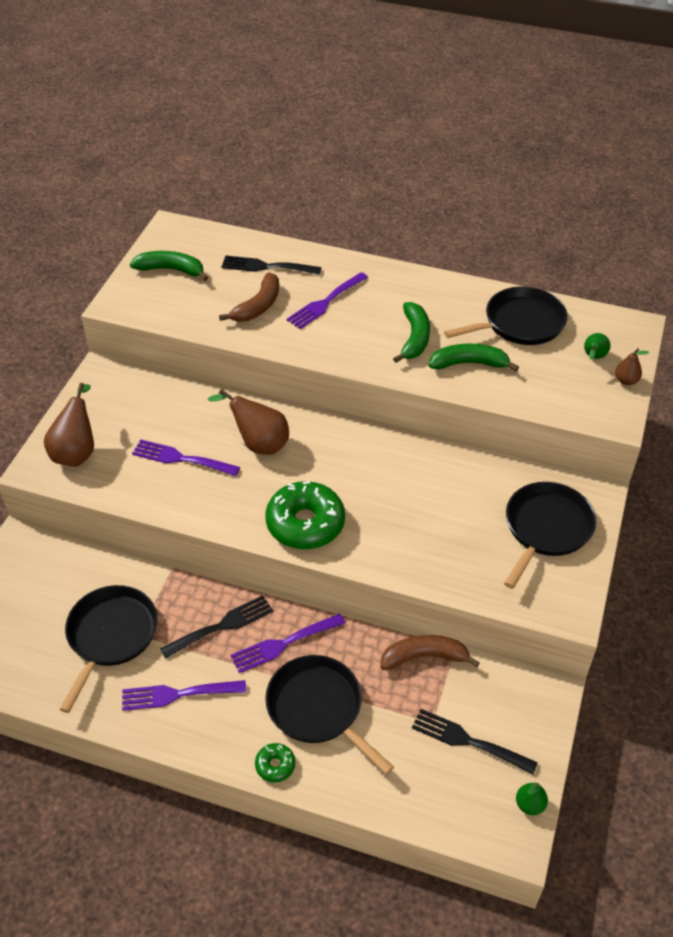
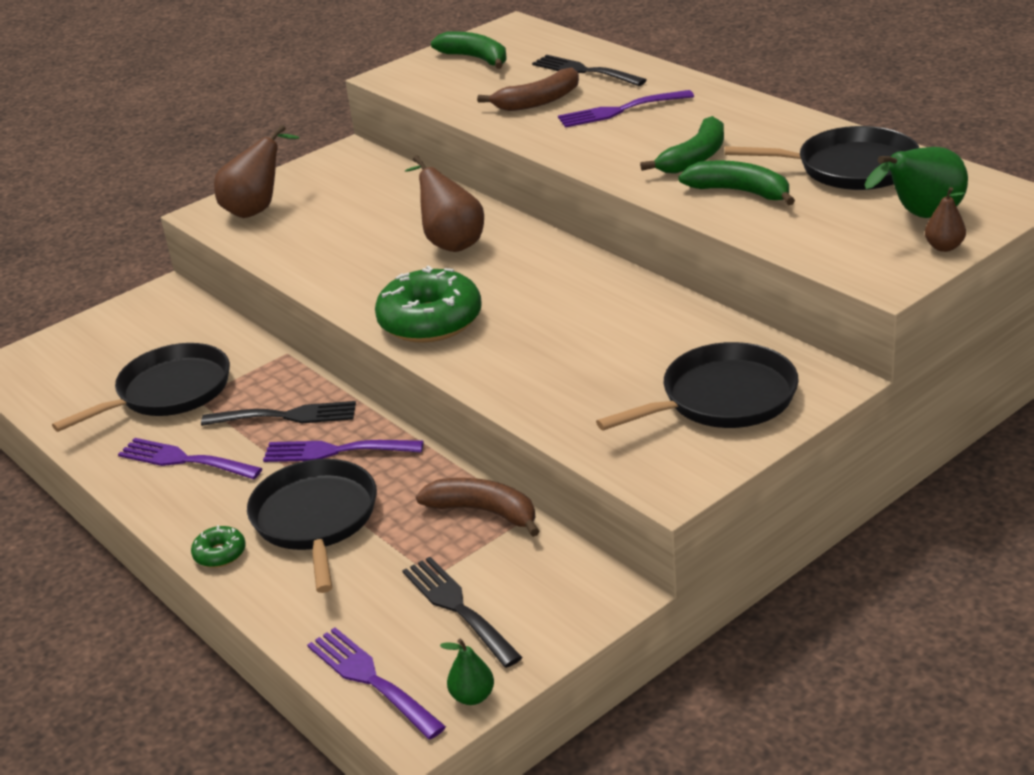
camera: 35 degrees right, 15 degrees down
(181, 458) = (355, 237): purple fork -> purple fork (371, 679)
(593, 357) = (920, 217): green pear -> green pear, size x1.86

